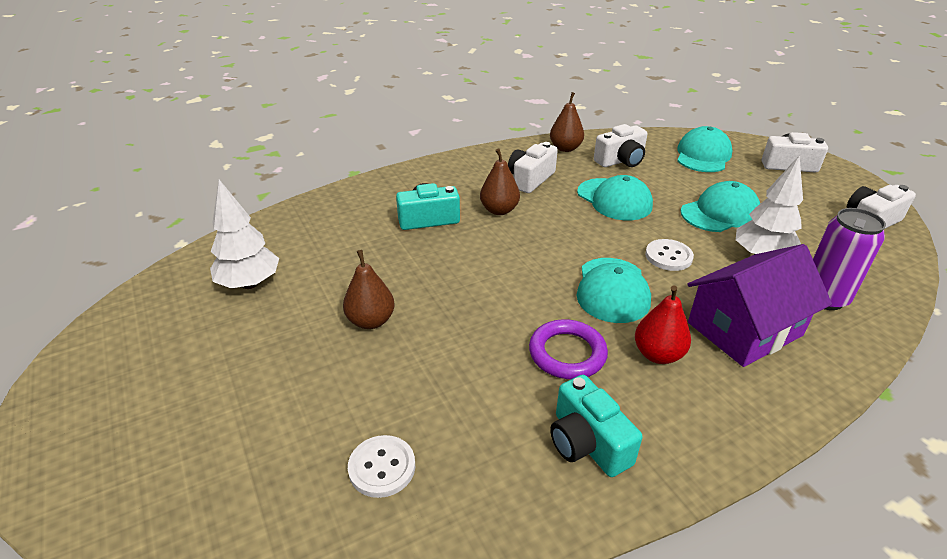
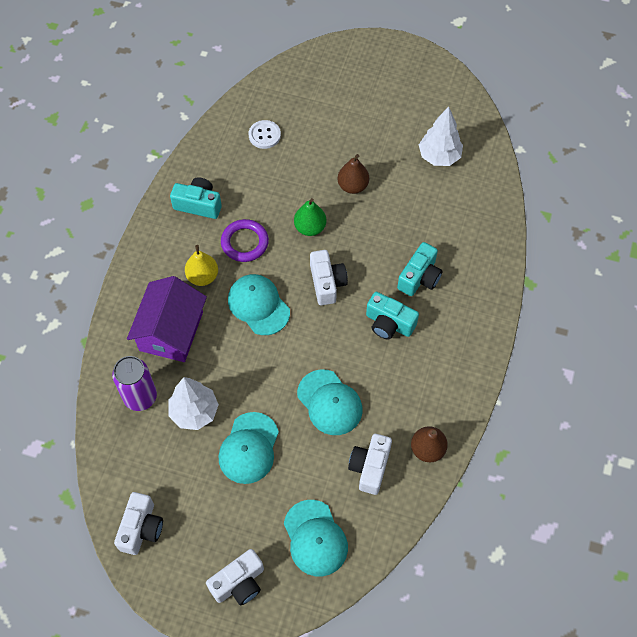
camera: 135 degrees right, 25 degrees up
(472, 316) = (310, 228): none -> green pear
(499, 210) = (389, 323): brown pear -> turquoise camera
(530, 179) = (407, 378): white camera -> white camera (327, 283)
(614, 199) = (329, 402): turquoise cap -> turquoise cap turned 135 degrees counterclockwise
(658, 354) = (203, 276): red pear -> yellow pear
(668, 256) = (249, 364): white button -> none

